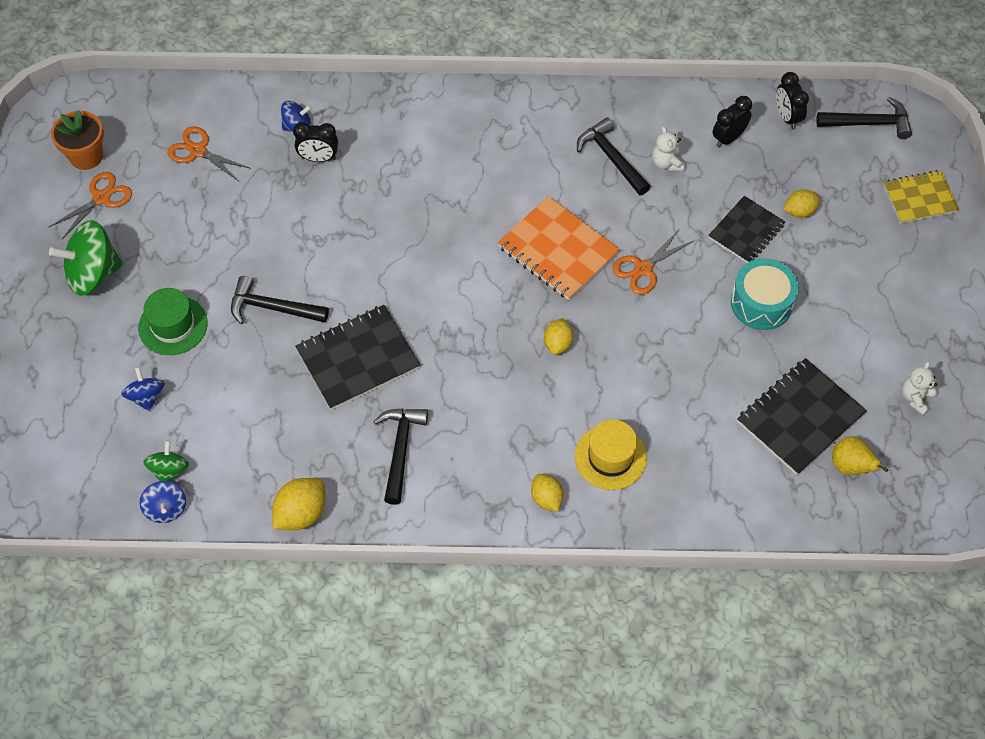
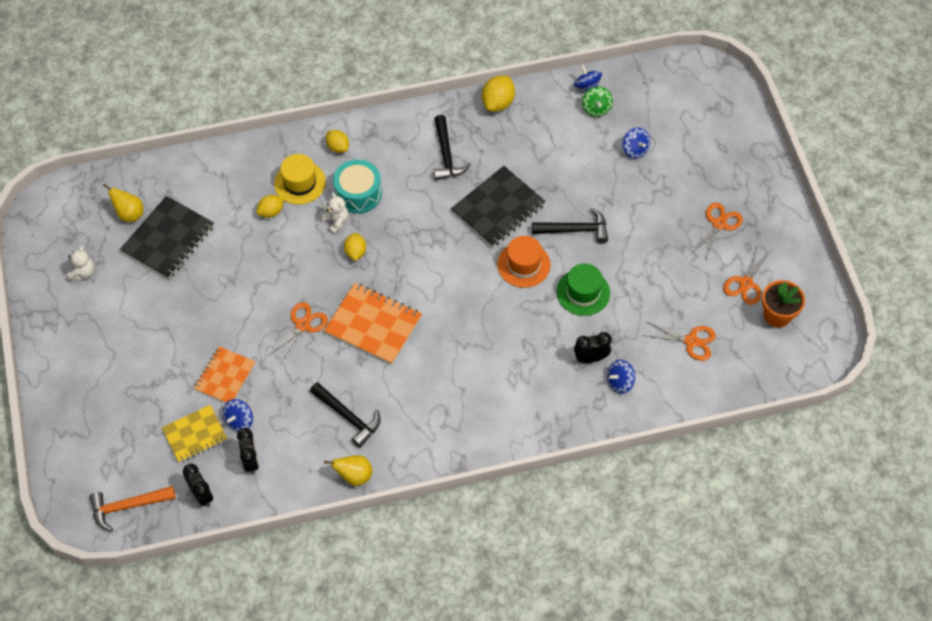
camera: 165 degrees right, 0 degrees up
(93, 274) = (719, 224): green spinning top -> orange scissors
(173, 325) = (641, 201): green hat -> green hat (583, 292)
(353, 280) = (523, 264): none -> orange hat
(618, 100) = (354, 476): none -> yellow pear
(666, 163) = (300, 423): white teddy bear -> white teddy bear (336, 221)
(728, 138) = (251, 461): black clock -> black clock turned 45 degrees counterclockwise
(736, 180) = (239, 421): none -> blue spinning top
(746, 231) = (225, 376): black notebook -> orange notebook
(761, 303) = (206, 319): turquoise drum -> turquoise drum (358, 193)
(799, 211) = (182, 405): yellow lemon -> yellow lemon (271, 212)
(869, 123) = (128, 506): black hammer -> orange hammer
(920, 198) = (81, 441): yellow notebook -> yellow notebook (195, 435)

